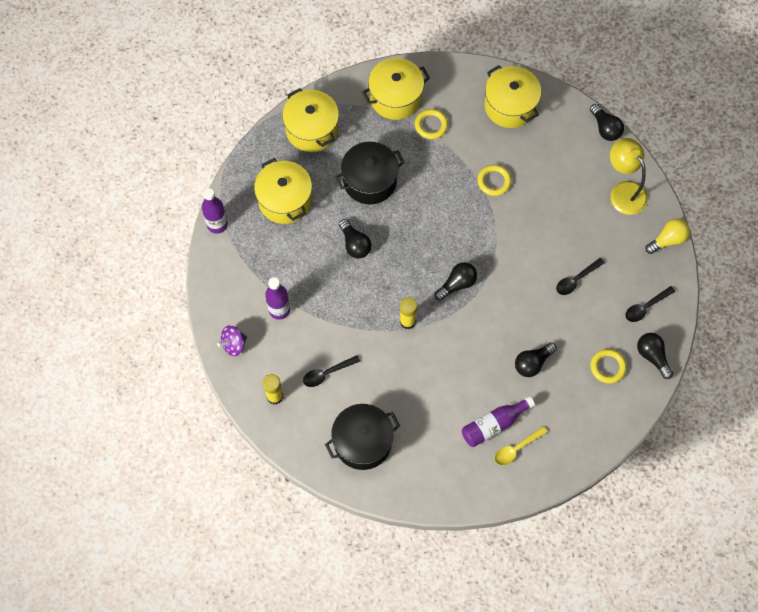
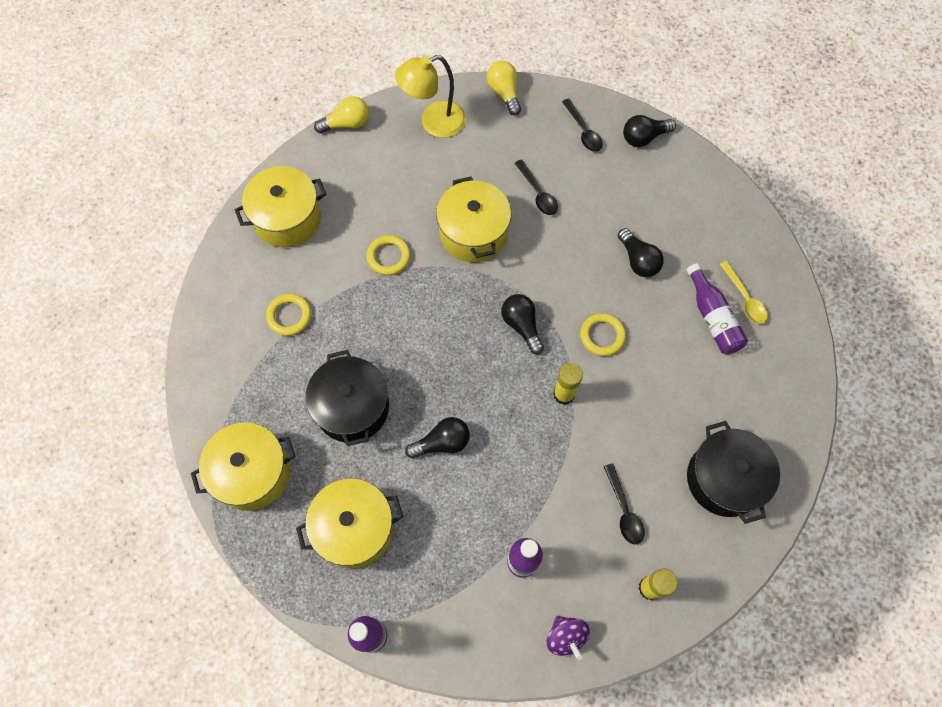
camera: 80 degrees left, 0 degrees up
(395, 97) = (235, 353): yellow pot -> yellow pot (473, 233)
(605, 128) = (347, 124): black light bulb -> yellow light bulb
(608, 367) = (652, 183): yellow ring -> yellow ring (602, 336)

